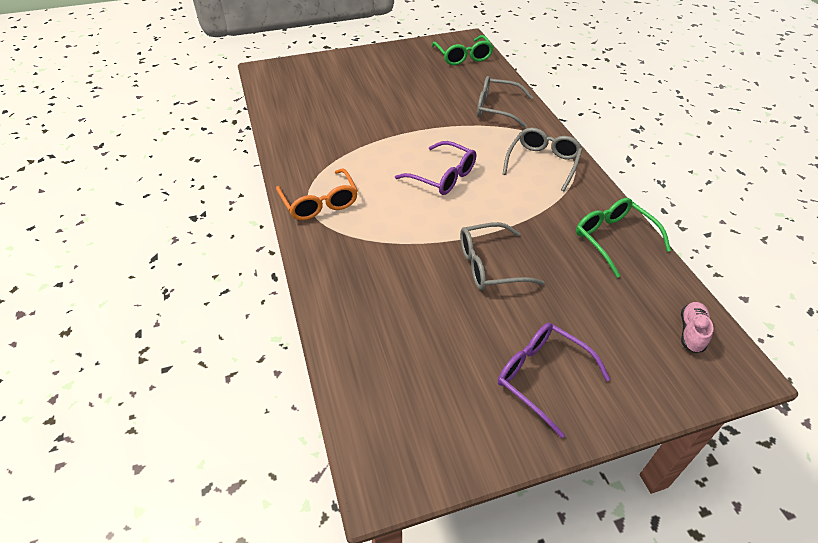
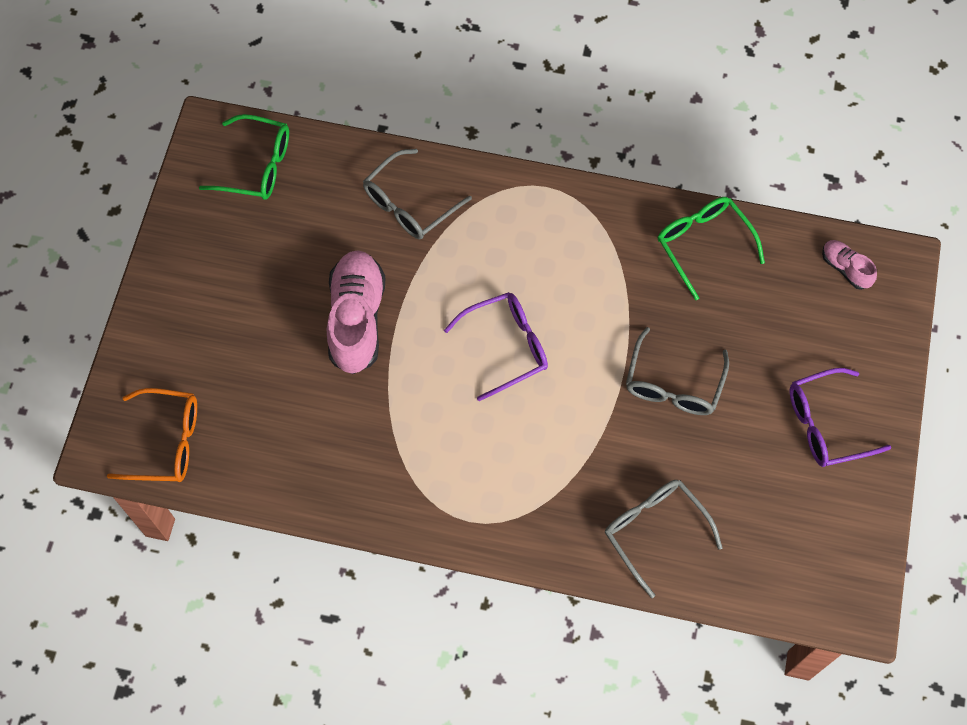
camera: 60 degrees left, 20 degrees up
(320, 203) = (473, 506): orange glasses -> orange glasses (167, 442)
(406, 116) = (357, 319): none -> pink shoe
(543, 163) = (547, 226): grey glasses -> grey glasses (654, 531)
(613, 239) = (703, 244): green glasses -> green glasses turned 60 degrees clockwise

